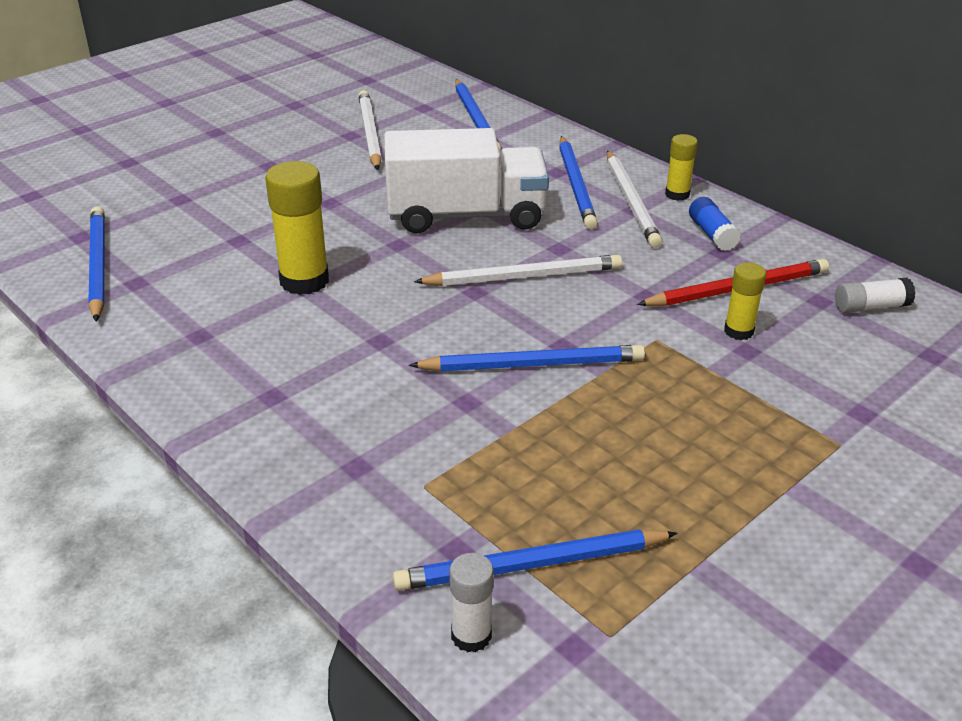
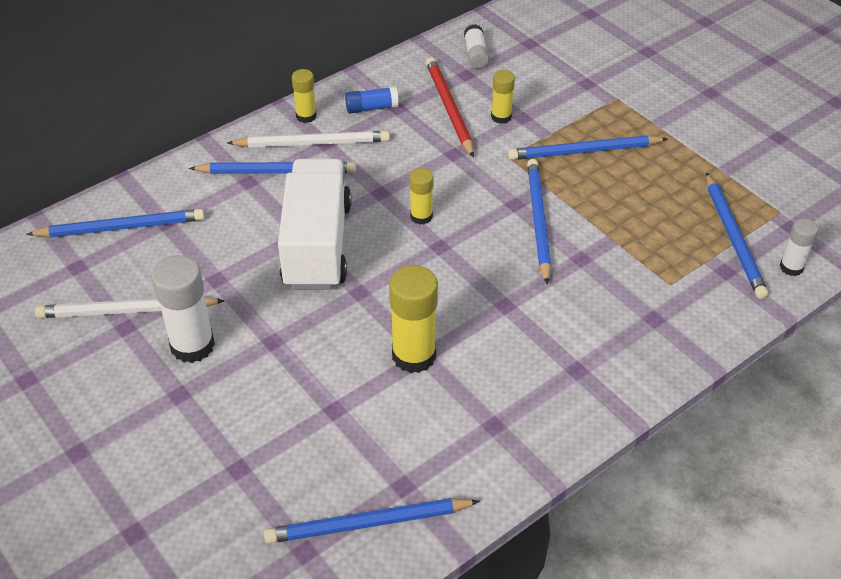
camera: 85 degrees left, 10 degrees up
(326, 165) = (192, 345): none -> white glue stick
(523, 276) = (421, 216): white pencil -> yellow glue stick
(692, 407) = (584, 151): none -> blue pencil

